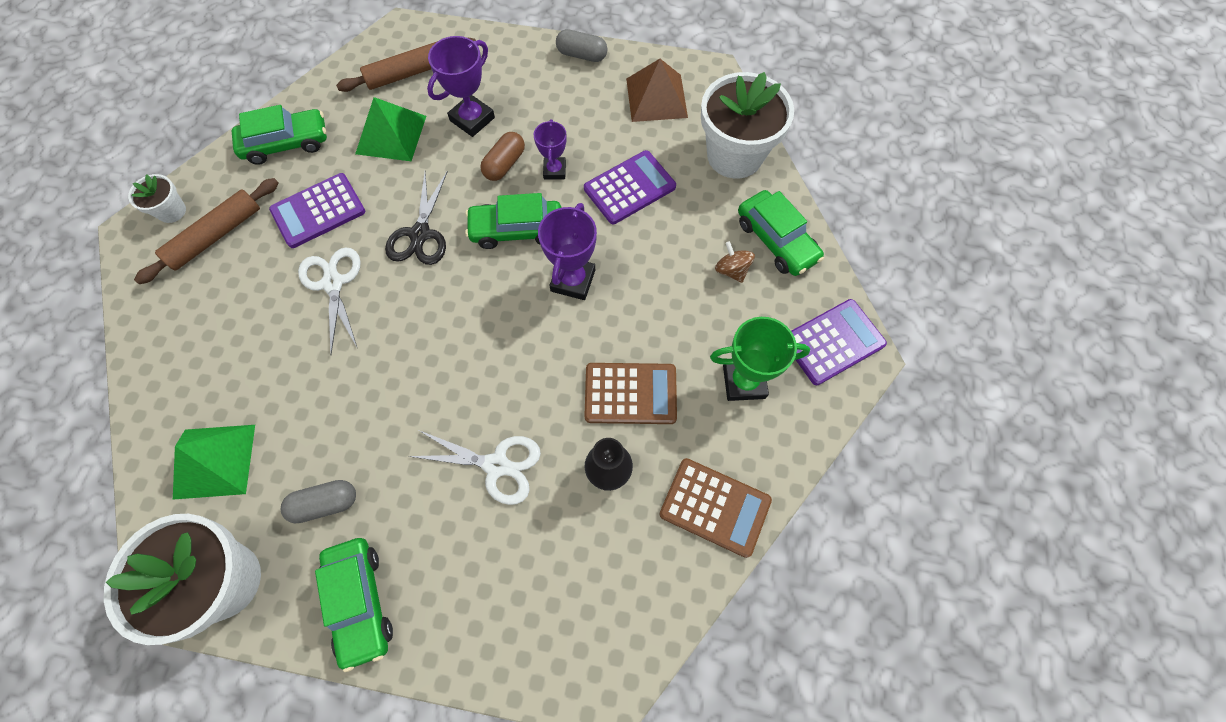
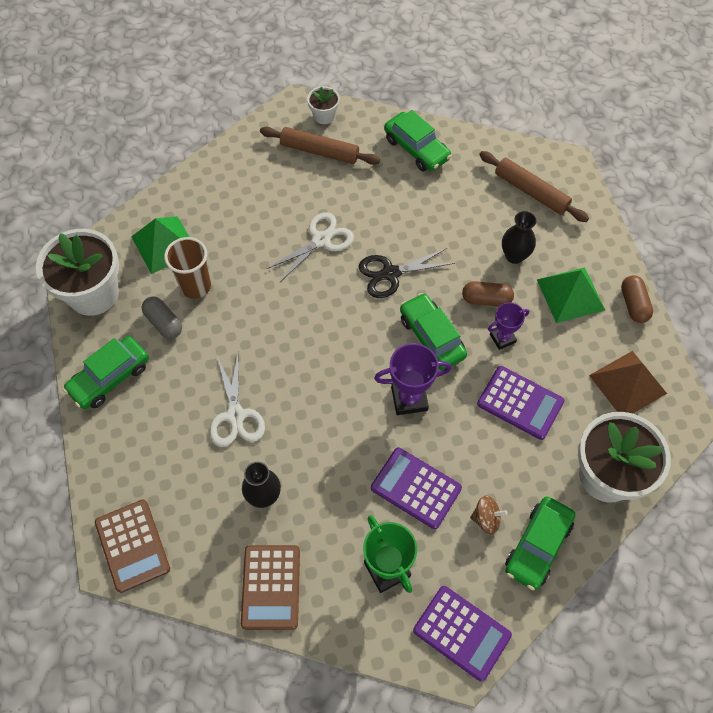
camera: 65 degrees right, 5 degrees down
(300, 445) = (195, 286): none -> brown cup
(318, 211) = (373, 199): purple calculator -> purple calculator (416, 488)
(391, 134) = (465, 209): green pyramid -> green pyramid (570, 294)
(472, 119) = (514, 256): purple trophy -> black vase
(582, 55) = (633, 304): grey capsule -> brown capsule
(630, 394) = (334, 484): brown calculator -> brown calculator (132, 545)
(731, 270) = (486, 519): brown spinning top -> brown spinning top turned 60 degrees clockwise

